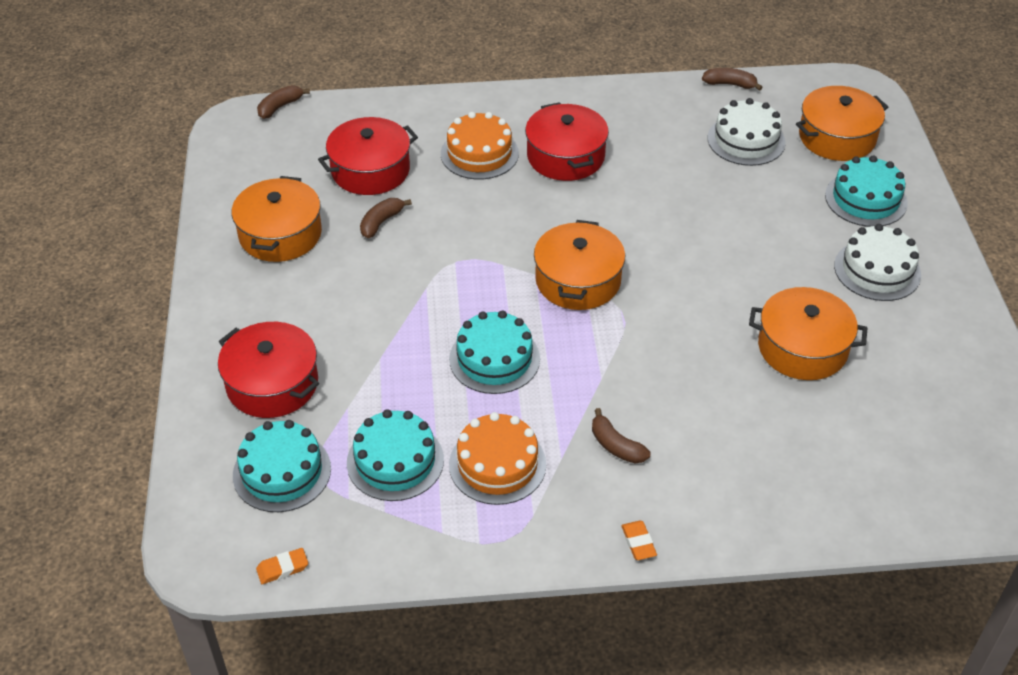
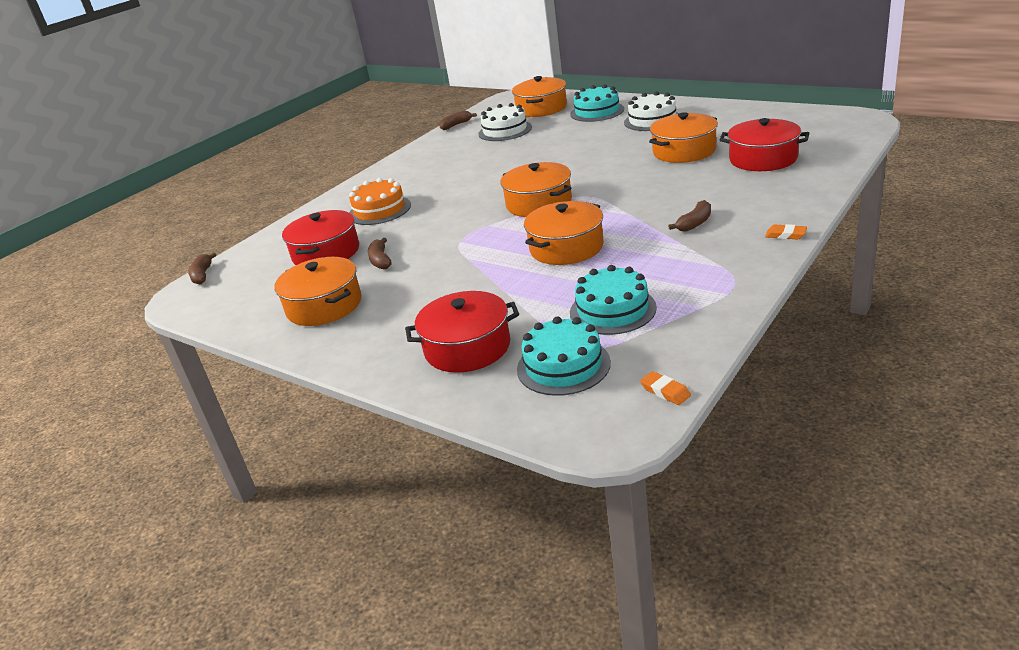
camera: 45 degrees left, 15 degrees down
(282, 568) = (665, 391): orange eraser -> orange eraser turned 60 degrees counterclockwise
(494, 359) = (566, 247): turquoise cake -> orange pot
(497, 464) = (663, 269): orange cake -> none
(565, 156) = (430, 183): red pot -> red pot (763, 159)
(616, 446) = (695, 223): brown banana -> brown banana turned 45 degrees counterclockwise

